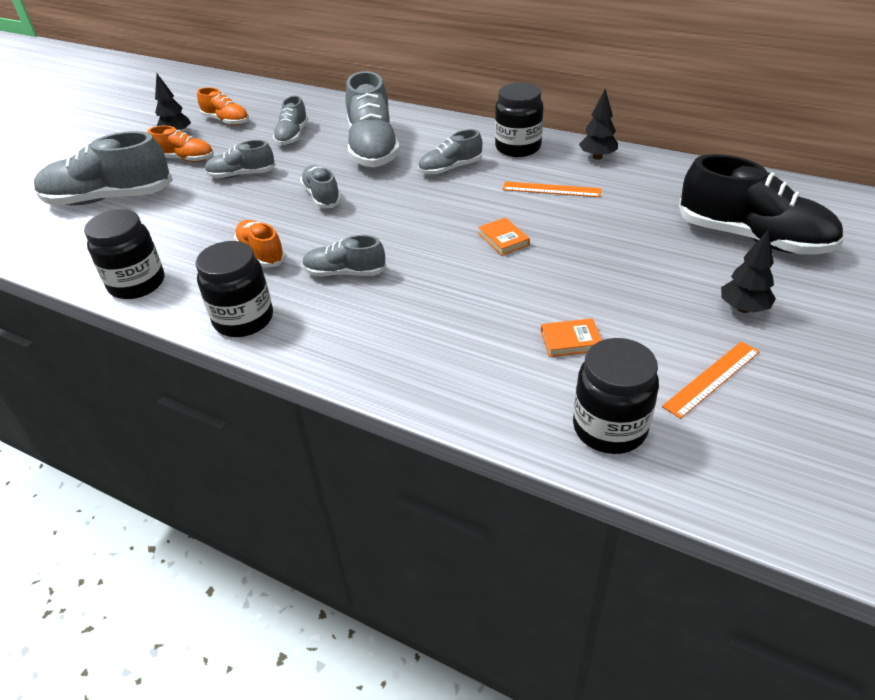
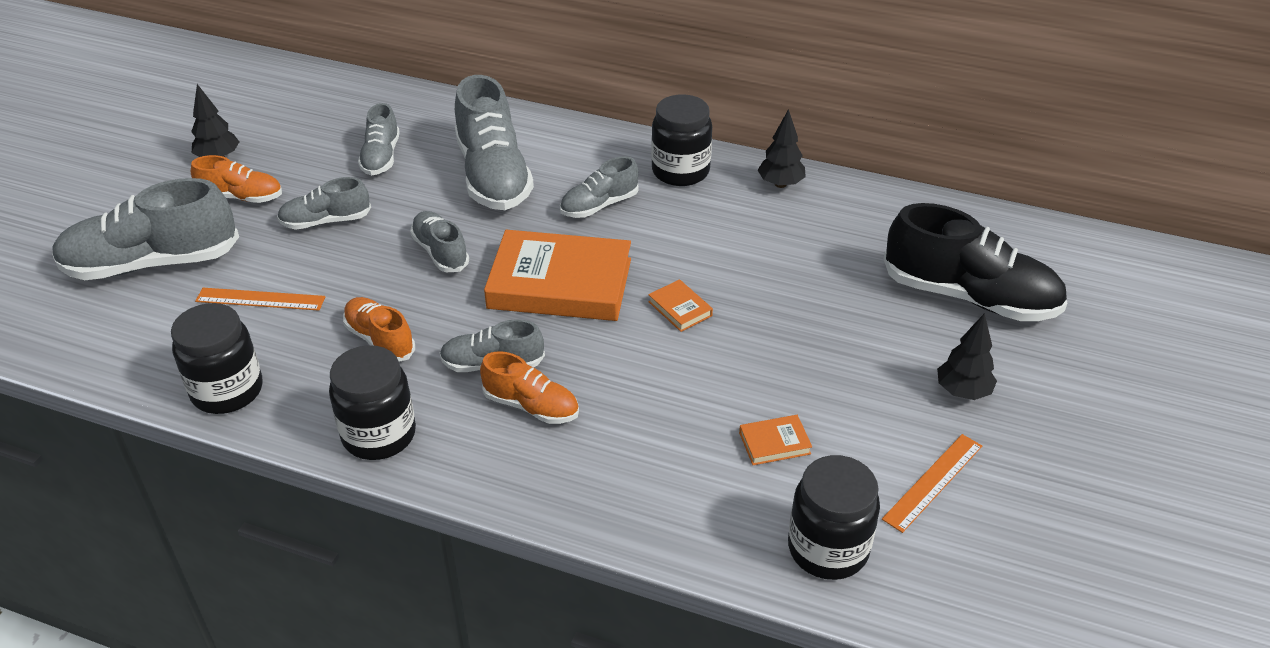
camera: 10 degrees left, 0 degrees up
(226, 121) = (283, 134): orange shoe -> orange shoe (531, 406)
(410, 219) = (560, 283): none -> orange book
(551, 189) = (729, 234): orange ruler -> orange ruler (260, 299)

